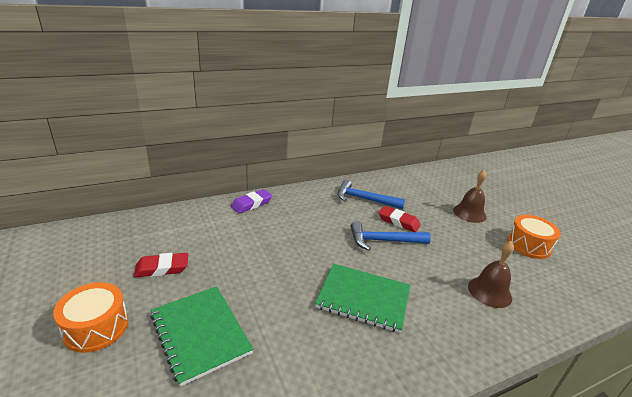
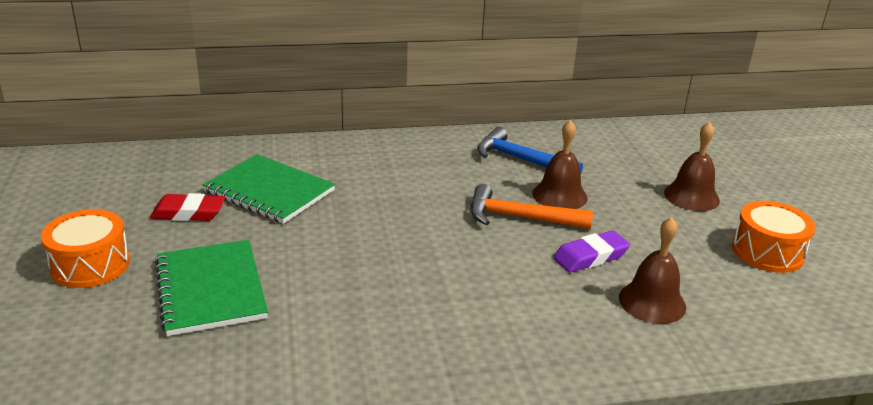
camera: 15 degrees right, 0 degrees up
(251, 204) = (341, 149): purple eraser -> purple eraser (590, 256)
(363, 298) = (448, 282): green notebook -> green notebook (269, 191)
(383, 241) = (519, 217): blue hammer -> orange hammer
(398, 222) = (559, 195): red eraser -> brown bell

